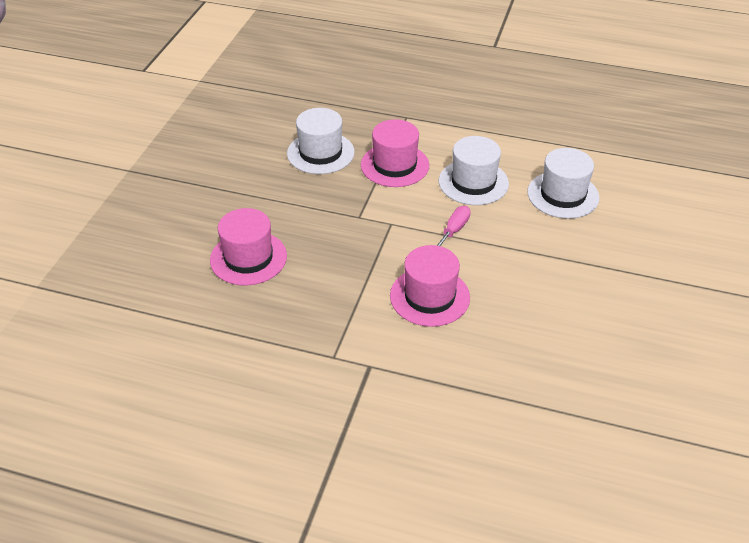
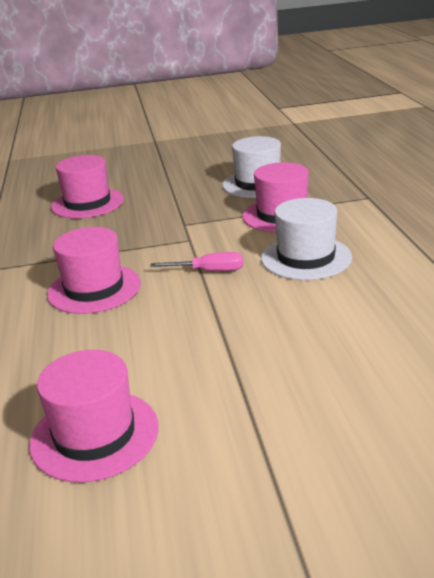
camera: 65 degrees right, 15 degrees down
(563, 195) = (354, 315): white hat -> none
(617, 342) = (94, 434): none -> pink hat

